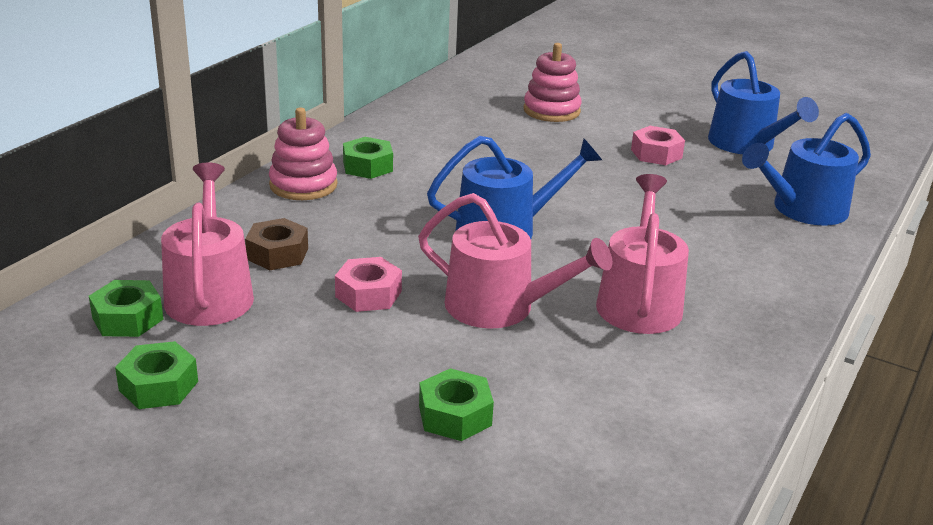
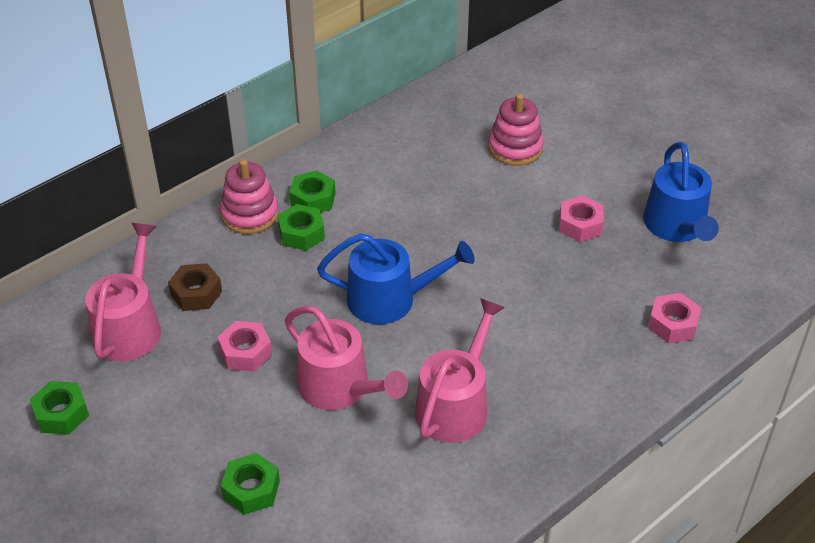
camera: 20 degrees right, 15 degrees up
(128, 318) = (63, 342): green nut -> green nut (301, 233)
(803, 210) = (672, 324): blue watering can -> pink nut

